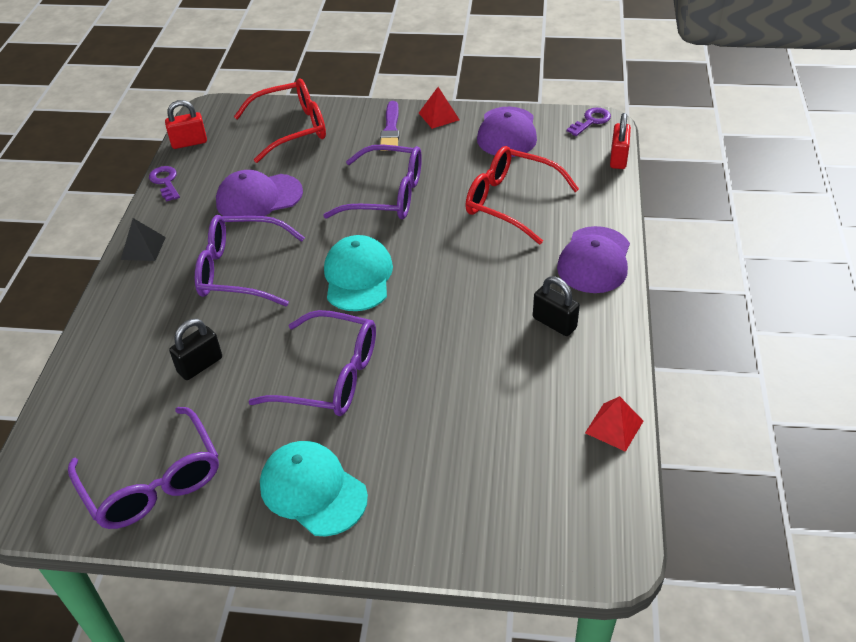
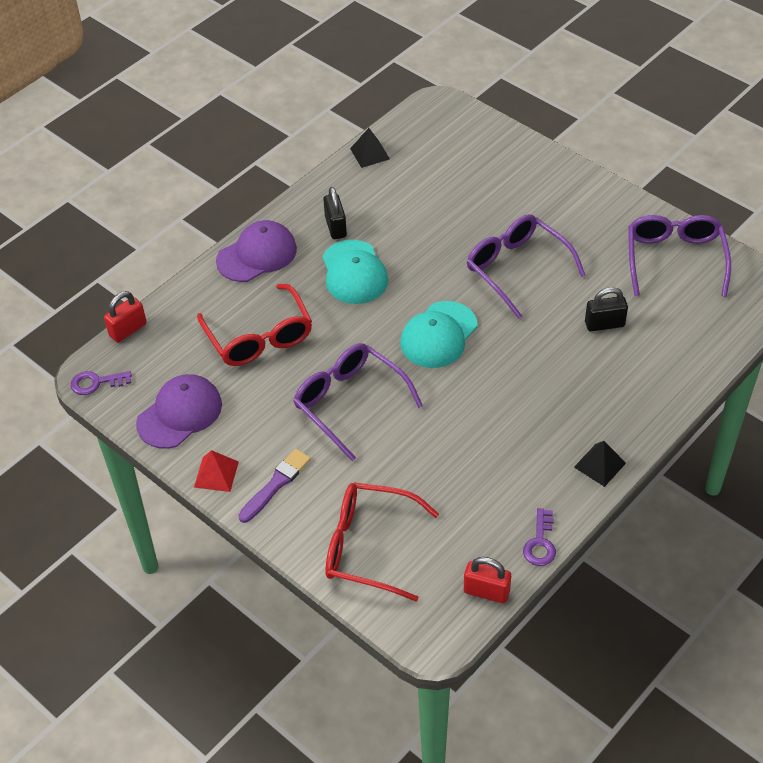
camera: 145 degrees left, 5 degrees up
(240, 271) = (528, 392): purple glasses -> none
(259, 198) = (463, 466): purple cap -> none
(313, 490) = (576, 207): turquoise cap -> turquoise cap (354, 272)
(614, 427) = (370, 153): red pyramid -> black pyramid

